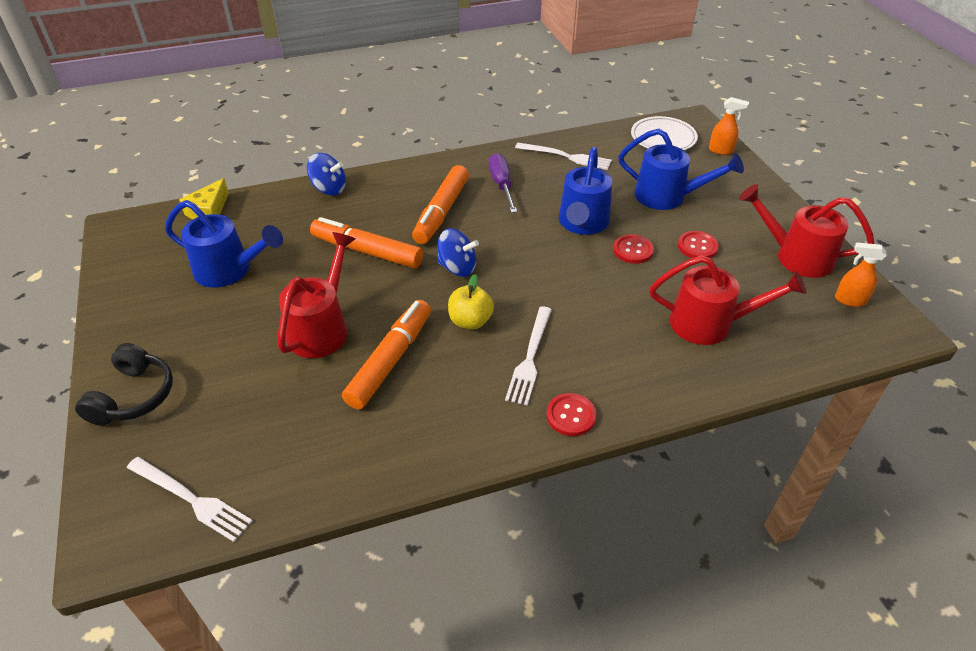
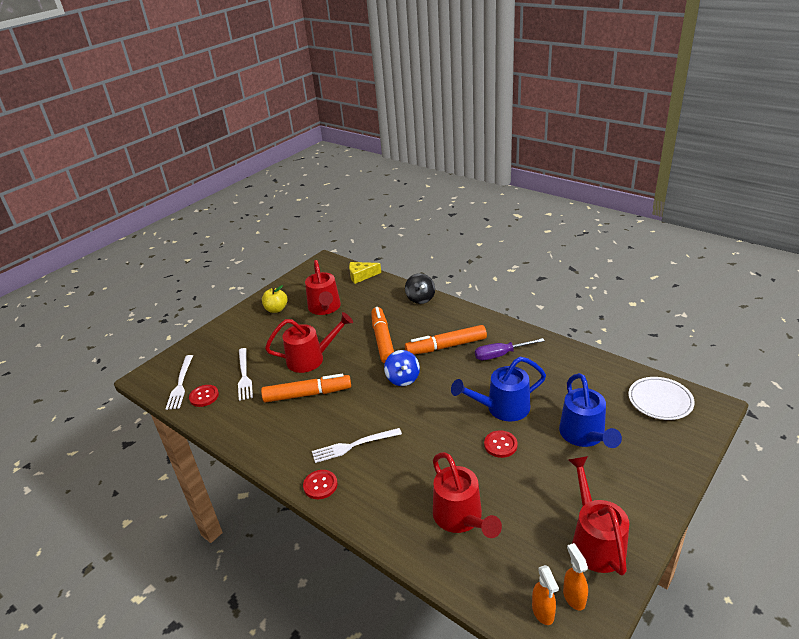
camera: 60 degrees right, 10 degrees down
(133, 396) = (225, 333): black headphones -> none
(230, 271) = (325, 308): blue watering can -> red watering can
(329, 189) = (420, 298): blue spinning top -> black spinning top
(470, 321) = (362, 407): yellow apple -> yellow apple (276, 309)
(501, 185) = (501, 355): purple screwdriver -> purple screwdriver turned 150 degrees counterclockwise
(566, 156) = (568, 366): white fork -> white fork (244, 375)
(697, 246) = (542, 477): red button -> red button (204, 396)
(721, 150) = (688, 440): orange spray bottle -> orange spray bottle (543, 612)

